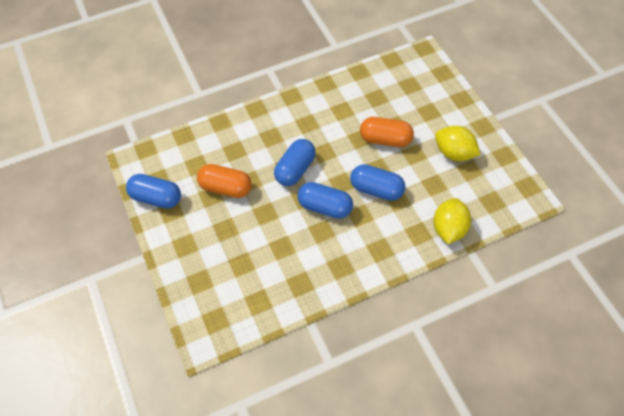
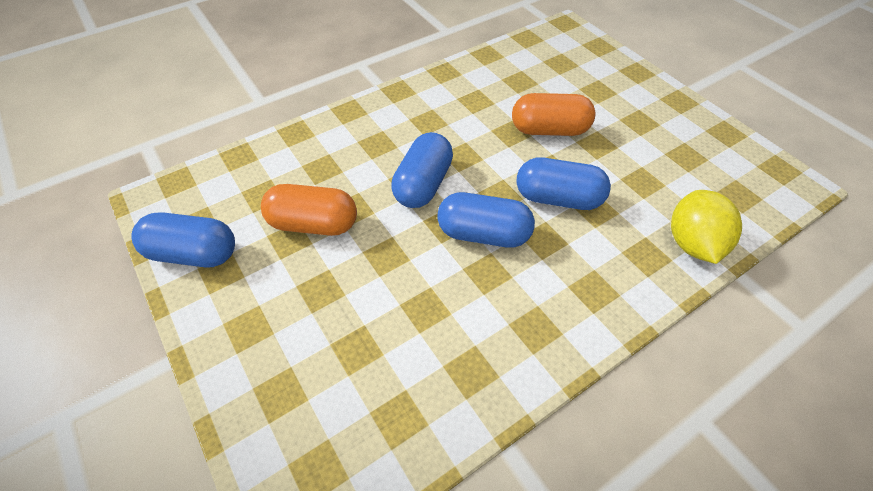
camera: 10 degrees left, 5 degrees down
(454, 153) = (654, 137): yellow lemon -> none

